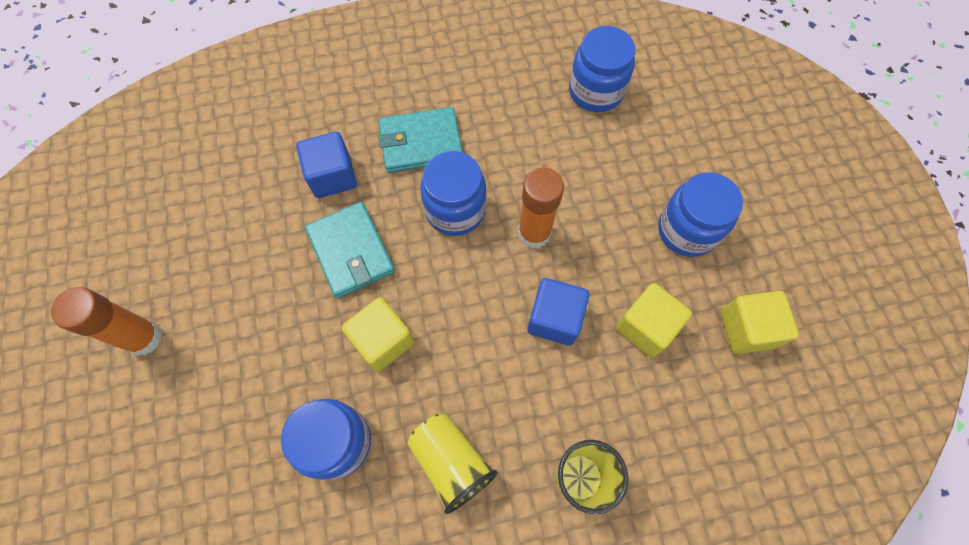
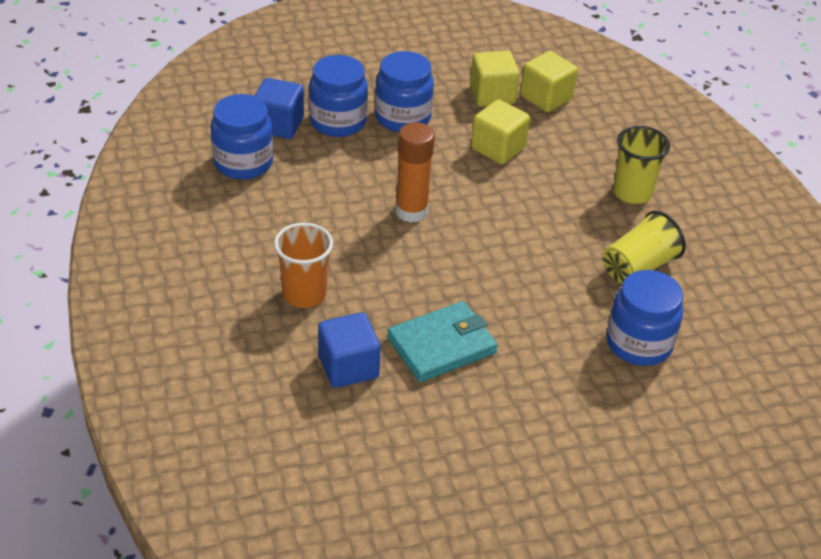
camera: 95 degrees left, 25 degrees down
(144, 338) = (563, 517): orange glue stick -> none
(383, 340) = (536, 316): yellow cube -> yellow cube (546, 97)
(420, 143) = (304, 294): turquoise wallet -> orange cup
(455, 210) = (388, 266): blue jar -> blue jar (338, 122)
(554, 319) = (497, 201): blue cube -> blue cube (278, 125)

